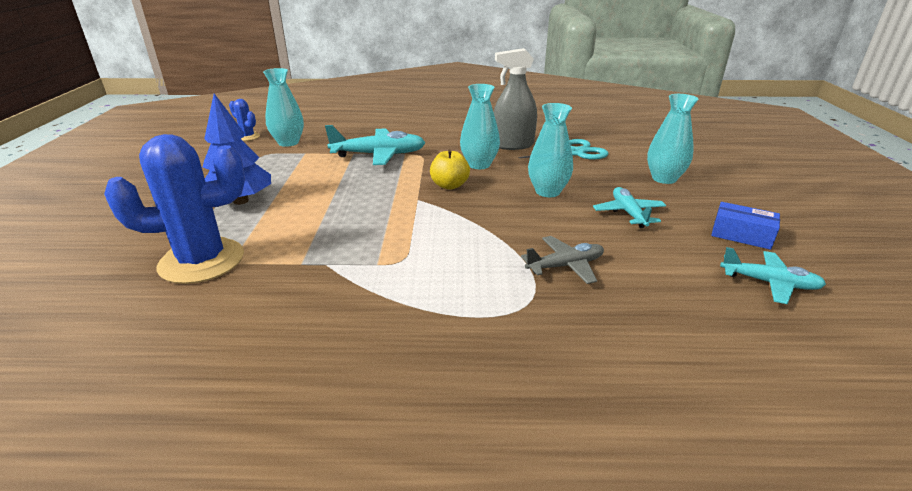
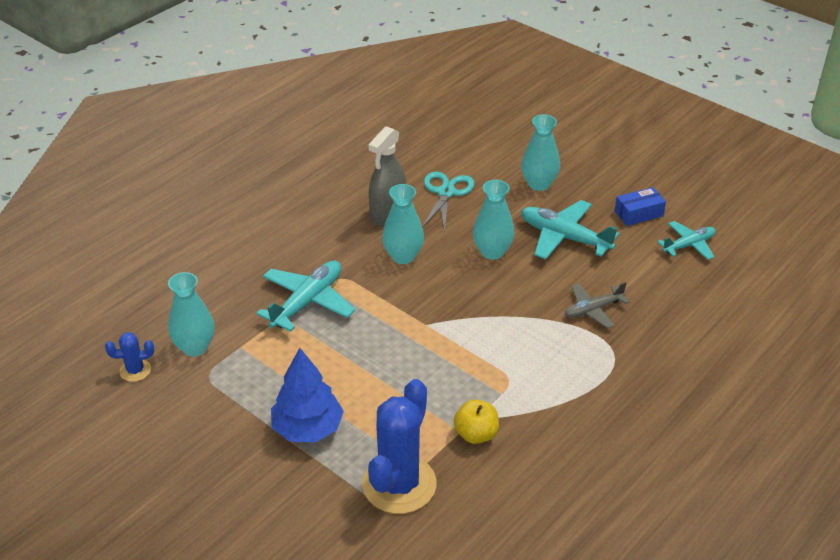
camera: 50 degrees left, 10 degrees up
(449, 185) = (422, 294): yellow apple -> yellow apple (476, 434)
(565, 266) = (593, 310): grey plane -> grey plane turned 135 degrees counterclockwise
(628, 213) = (564, 237): turquoise plane -> turquoise plane, size x1.60

